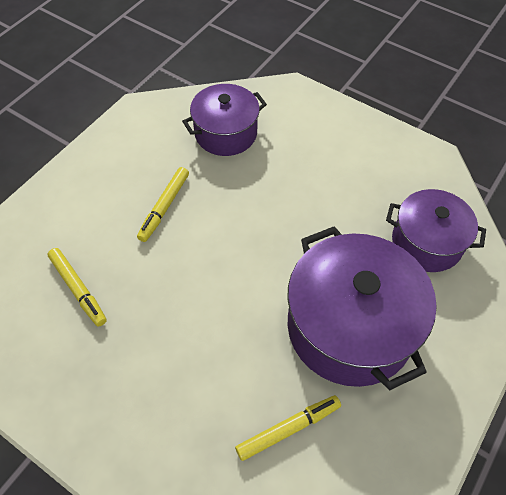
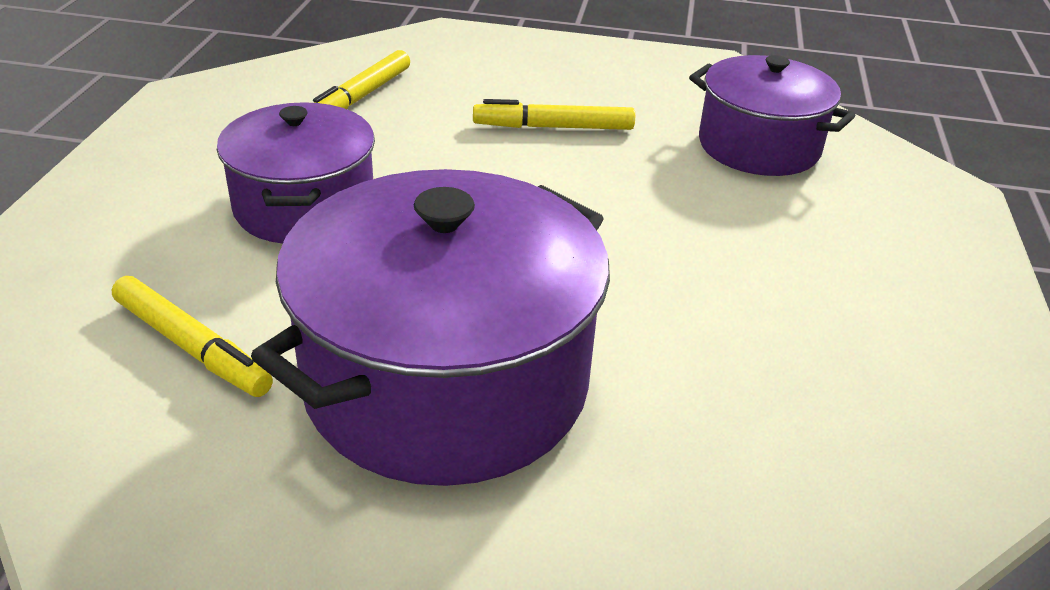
camera: 65 degrees right, 20 degrees down
(426, 242) = (751, 466): purple pot -> purple pot (304, 207)

